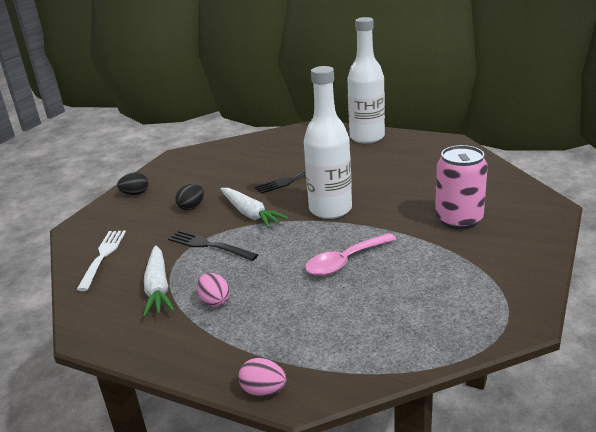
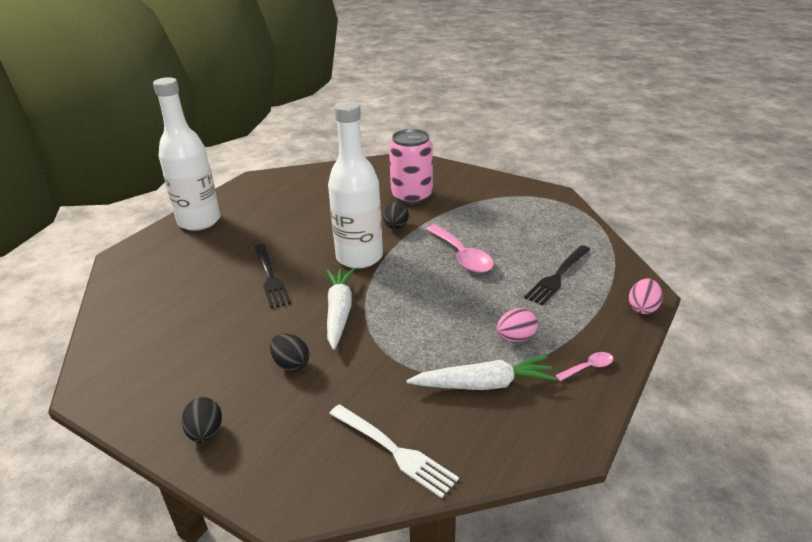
camera: 85 degrees left, 5 degrees up
(103, 257) = (394, 450): white fork -> white fork turned 150 degrees counterclockwise
(170, 345) = (588, 367): none -> pink spoon
(209, 245) = (401, 345): black fork -> black fork (558, 276)
(250, 214) = (339, 312): white carrot -> white carrot turned 60 degrees counterclockwise
(389, 219) = (396, 227): none -> black egg

